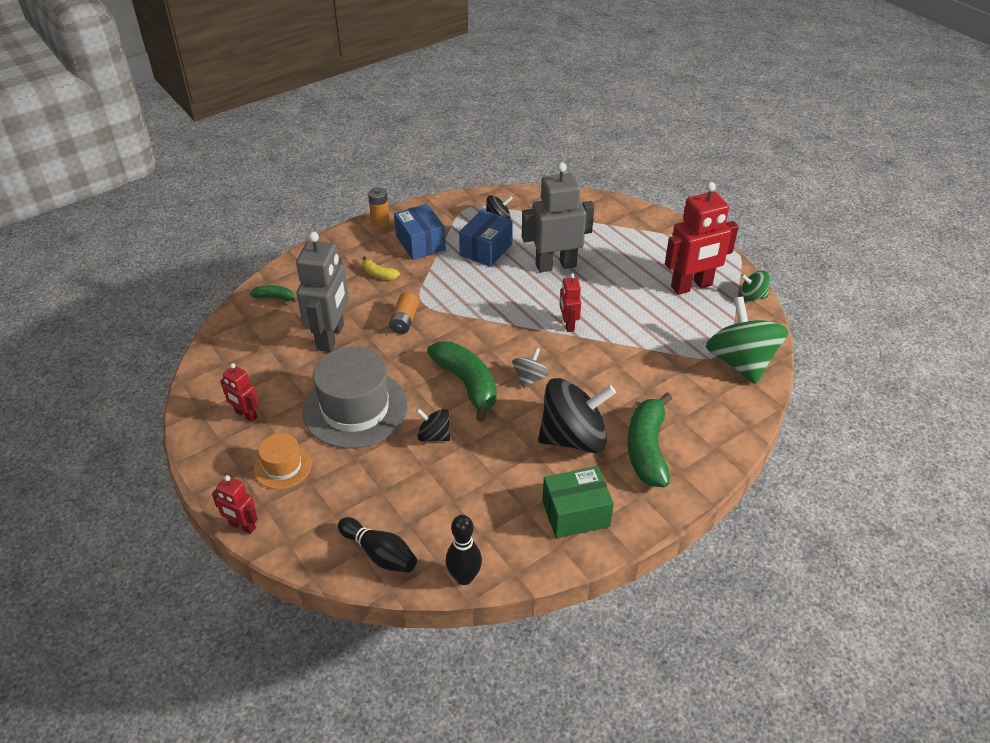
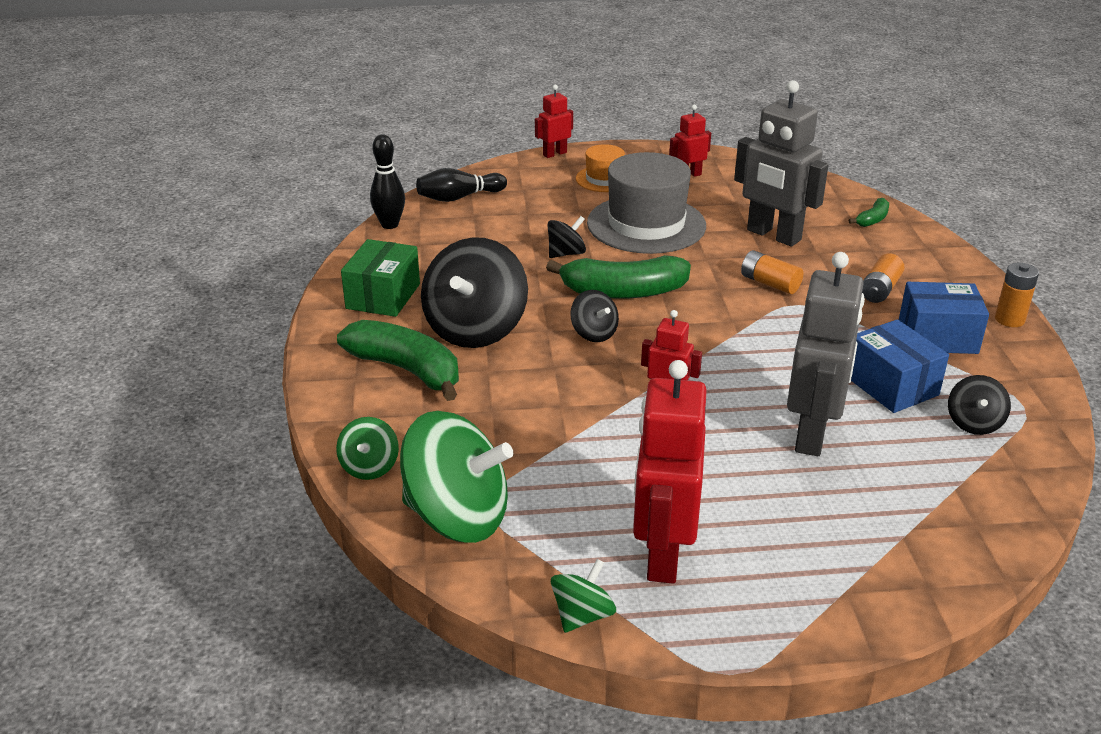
camera: 120 degrees right, 10 degrees down
(379, 274) = (880, 290): yellow banana -> orange battery
(530, 378) = (594, 333): grey spinning top -> black spinning top
(743, 416) = (369, 467): none -> green spinning top

